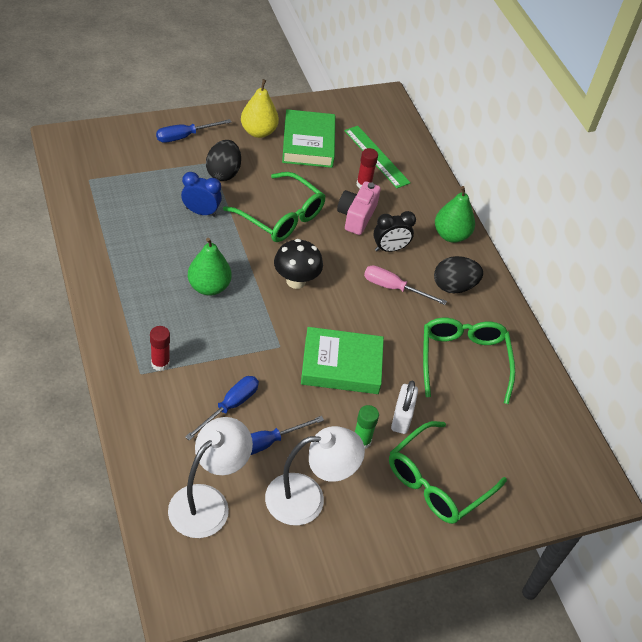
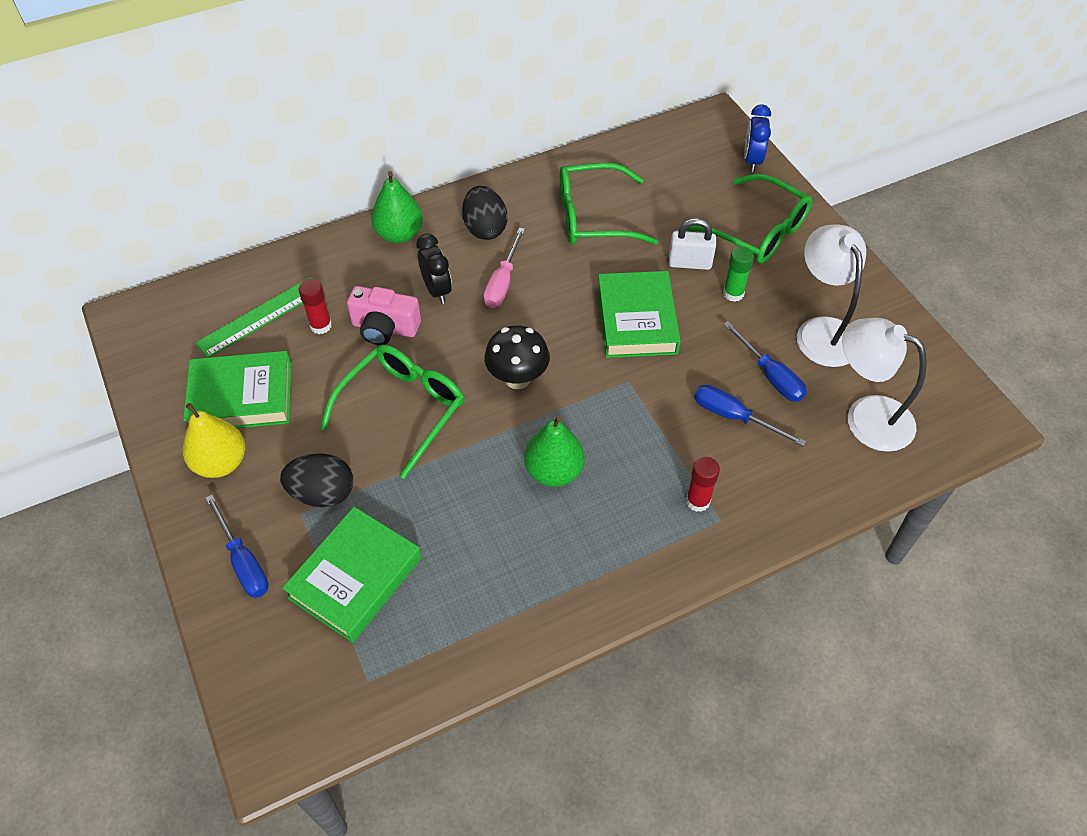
camera: 90 degrees left, 5 degrees up
(158, 181) = (355, 578): none -> green book
(201, 212) = (413, 507): blue clock -> blue clock (752, 160)

